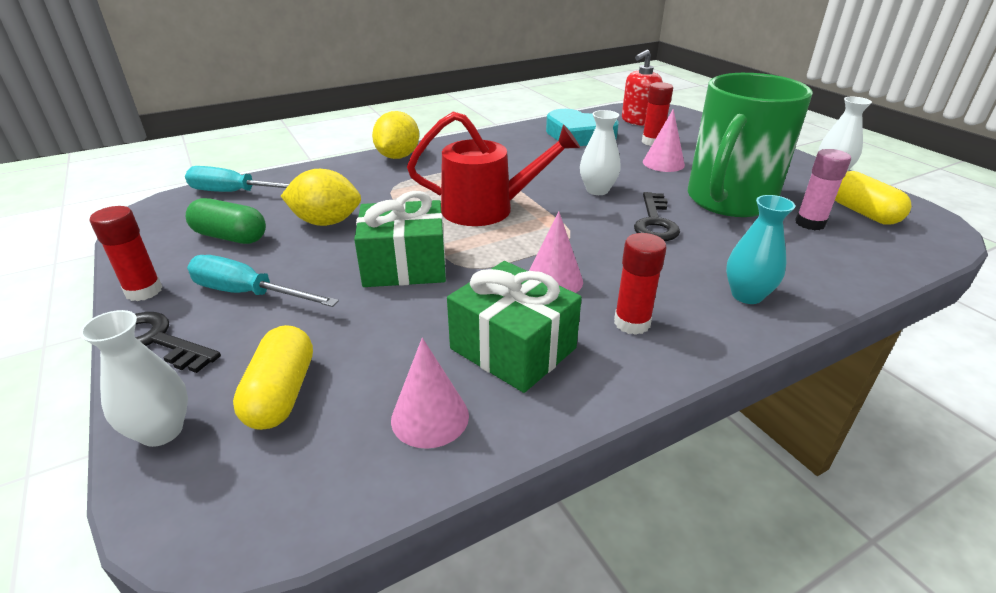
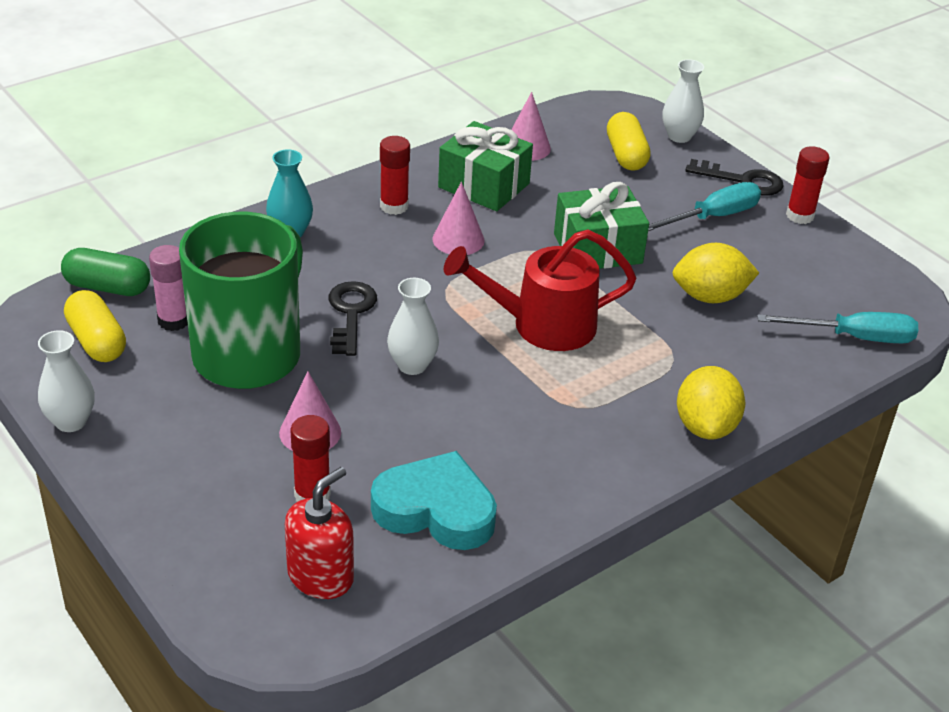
camera: 170 degrees right, 5 degrees up
(230, 237) = (789, 273): green capsule -> green capsule (107, 287)
(248, 293) = (712, 217): turquoise screwdriver -> turquoise screwdriver turned 45 degrees counterclockwise

